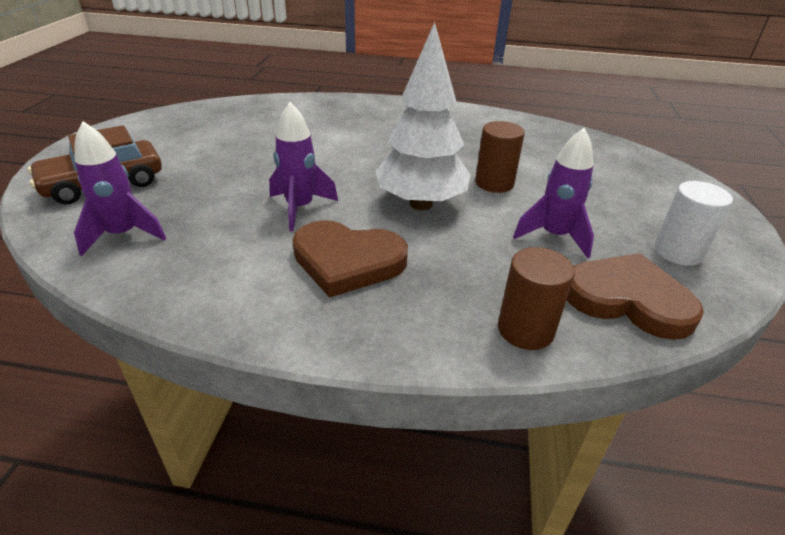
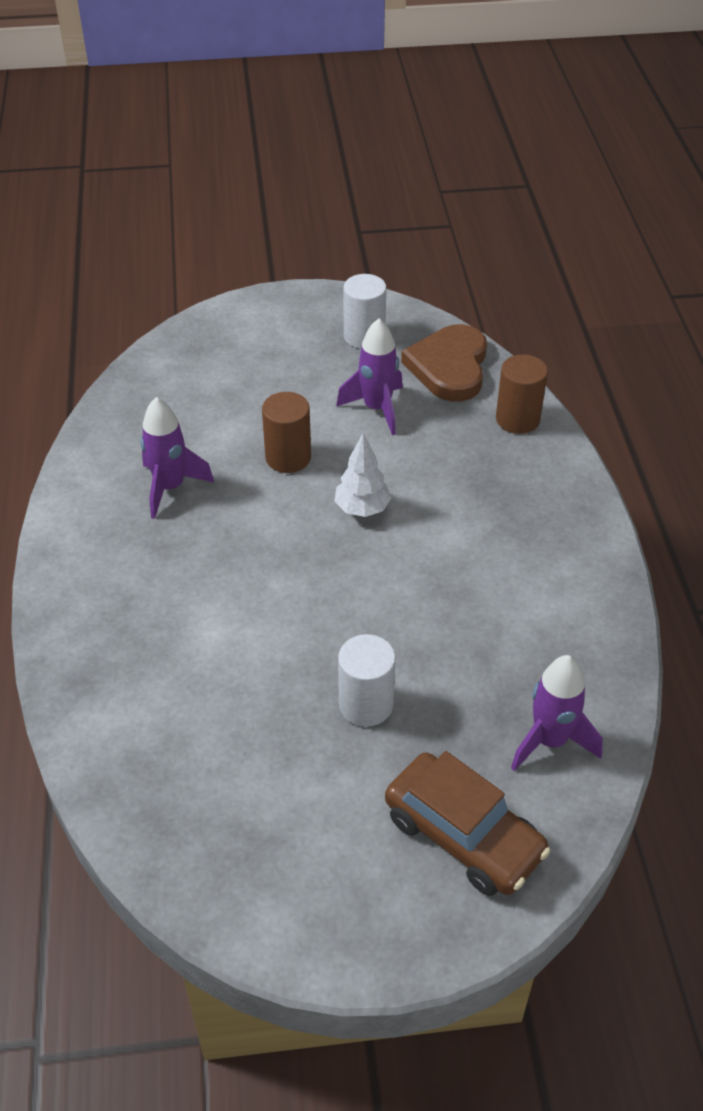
camera: 105 degrees left, 10 degrees up
(235, 171) = (366, 704): none -> white cylinder
(300, 208) = (420, 606): purple rocket -> purple rocket (170, 487)
(347, 261) = (492, 540): brown heart -> none
(421, 204) = (362, 509): white tree -> white tree, size x0.53

